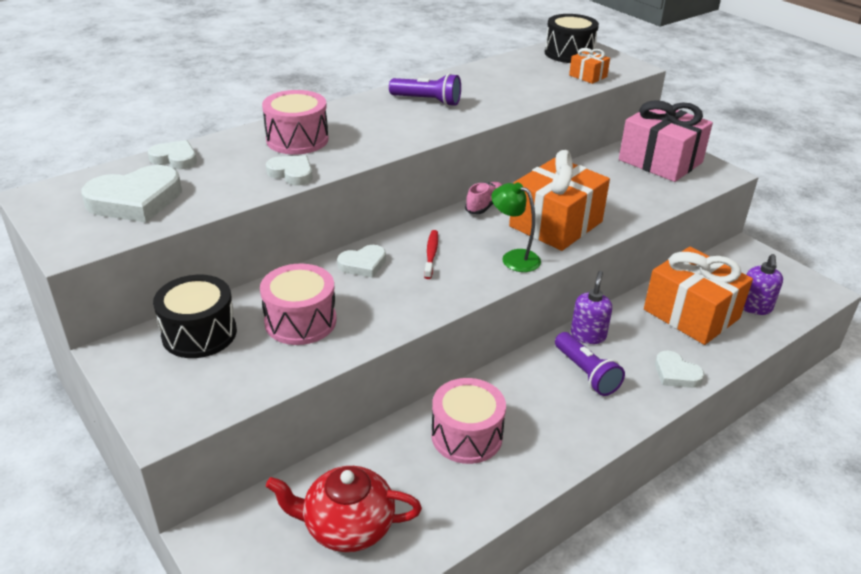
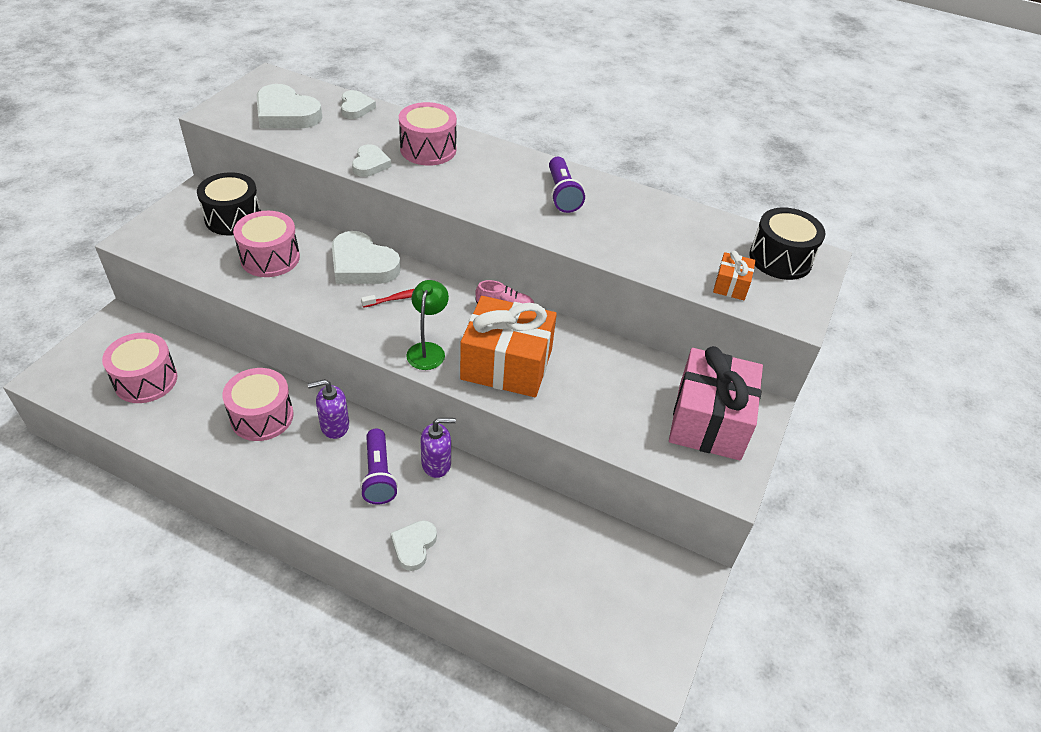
camera: 60 degrees right, 10 degrees up
(347, 526) = (146, 380): red teapot -> pink drum
(363, 264) = (362, 265): white heart -> white heart, size x1.73
(586, 373) = (378, 475): purple flashlight -> purple flashlight turned 45 degrees counterclockwise
(691, 314) = (522, 542): orange gift -> none
(754, 307) = (572, 601): purple soap dispenser -> purple soap dispenser (334, 426)

